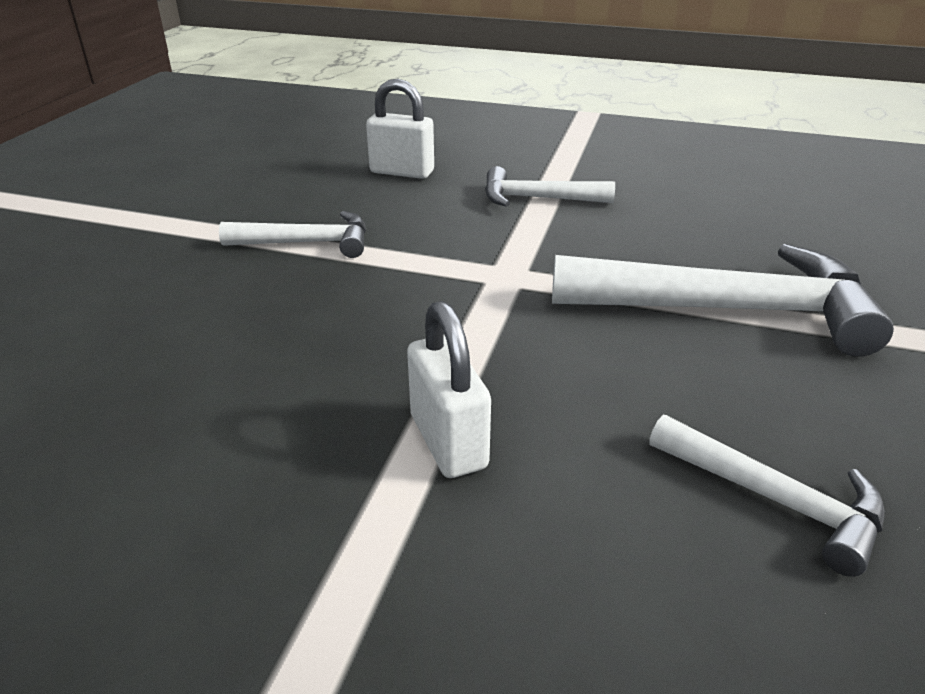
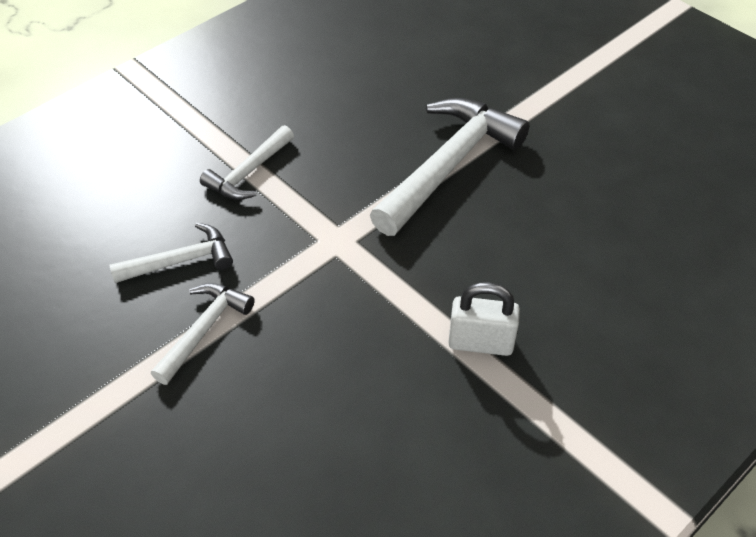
camera: 60 degrees left, 15 degrees up
(402, 172) = (130, 226): white padlock -> none
(773, 499) = (590, 243): white hammer -> white hammer (180, 261)

